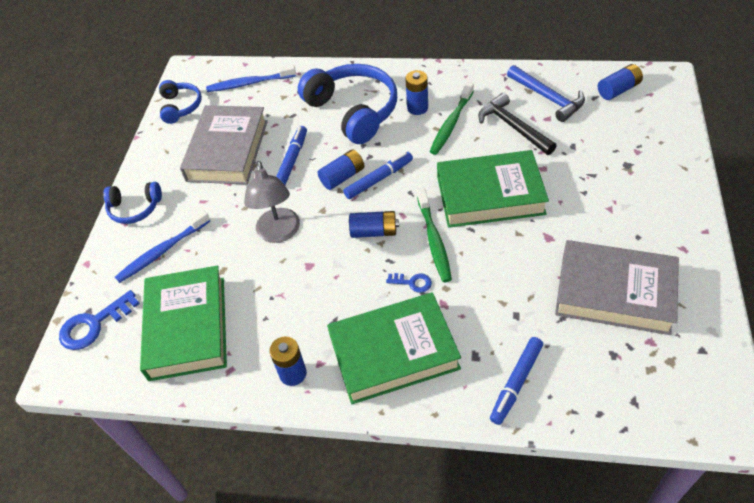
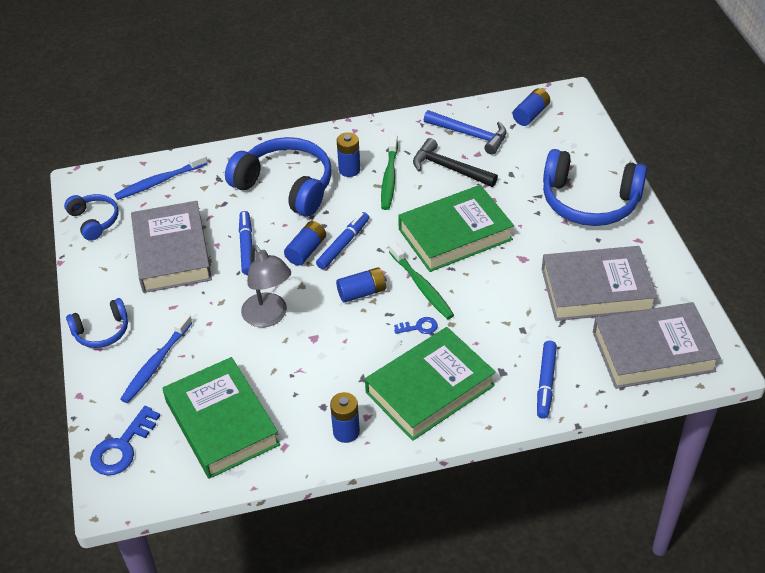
camera: 25 degrees left, 5 degrees down
(644, 193) = (589, 202): none -> blue headphones
(651, 382) = (653, 351): none -> grey book

